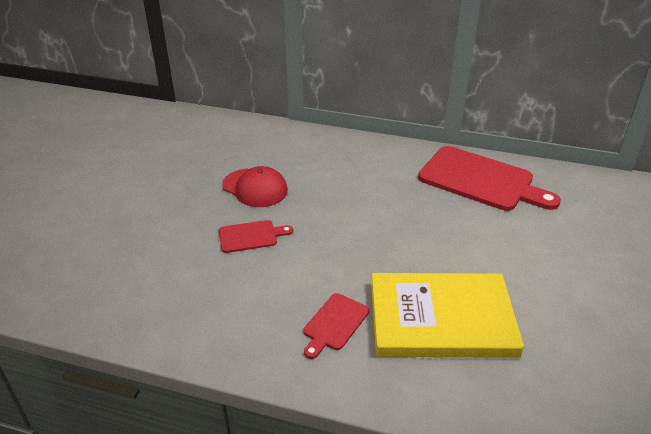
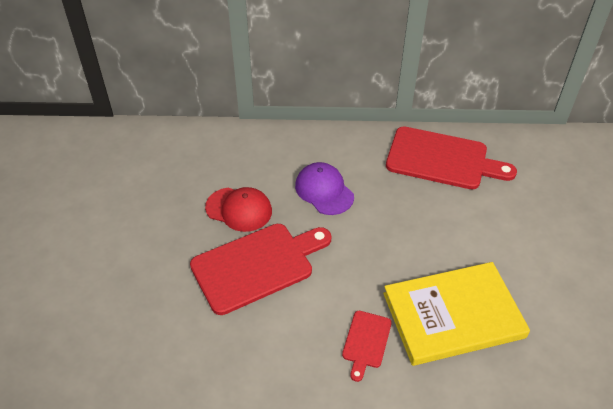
camera: 15 degrees left, 10 degrees up
(250, 236) = (256, 265): red cutting board -> red cutting board, size x2.04
(346, 187) = (324, 191): none -> purple cap

